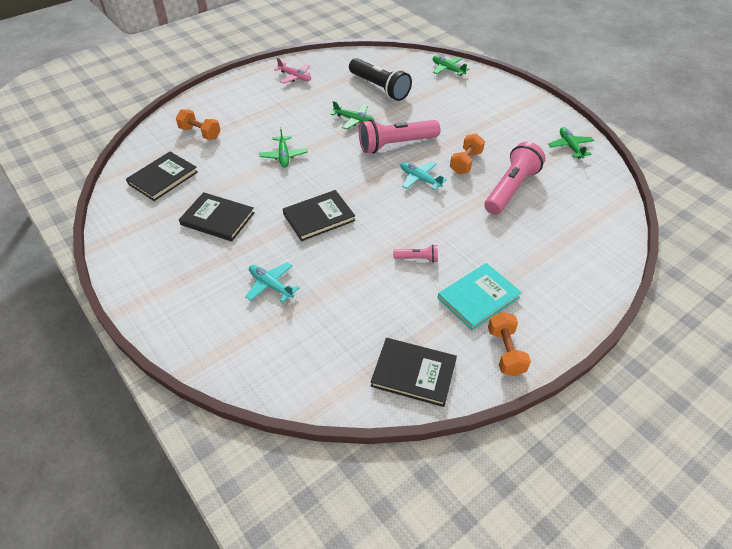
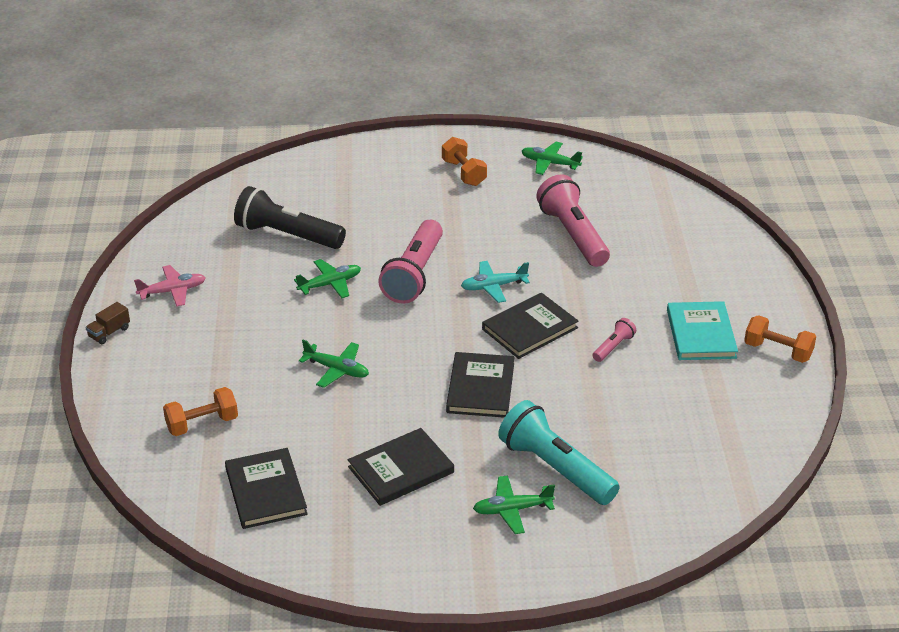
camera: 55 degrees left, 10 degrees down
(245, 75) = (109, 332): none -> brown truck
(270, 285) = (555, 468): turquoise plane -> turquoise flashlight
(379, 88) = (287, 235): black flashlight -> black flashlight turned 150 degrees counterclockwise
(413, 373) = (756, 419): black book -> black book (529, 328)
(447, 69) = (313, 167): green plane -> green plane (512, 510)
(466, 162) = (500, 242): orange dumbbell -> orange dumbbell (464, 173)

